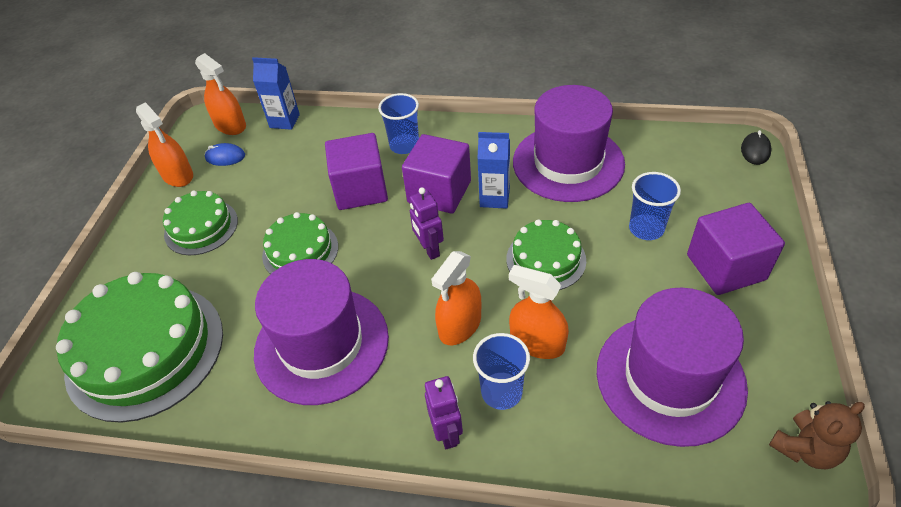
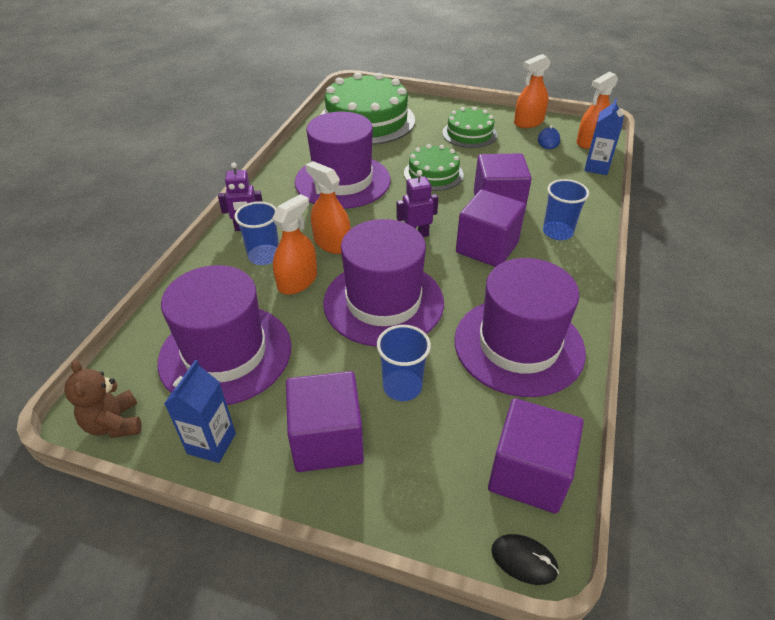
camera: 95 degrees right, 5 degrees down
(494, 198) = (472, 281): blue carton -> blue carton (211, 443)
(546, 259) = (383, 302): green cake -> purple hat
(690, 151) = (528, 473): none -> purple cube

